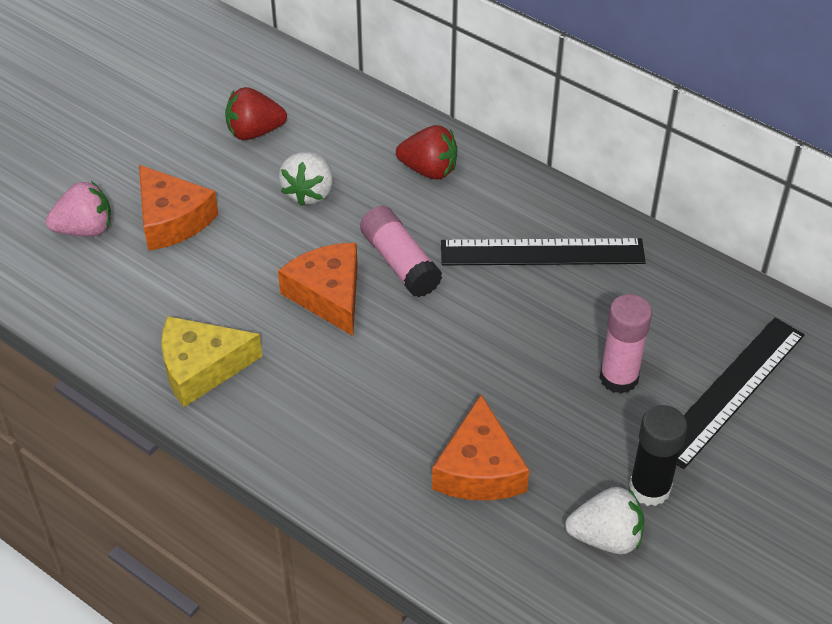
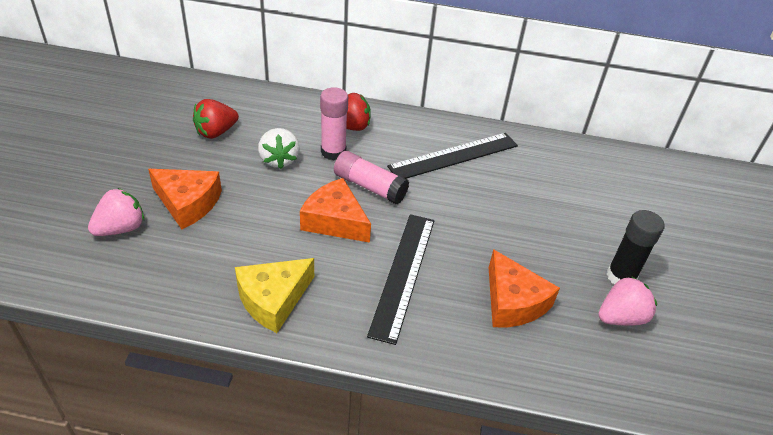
camera: 30 degrees left, 5 degrees down
(606, 537) = (620, 317): white strawberry -> pink strawberry
(619, 378) = (552, 216): pink glue stick -> pink glue stick (333, 152)
(731, 391) = (618, 203): black ruler -> black ruler (403, 274)

